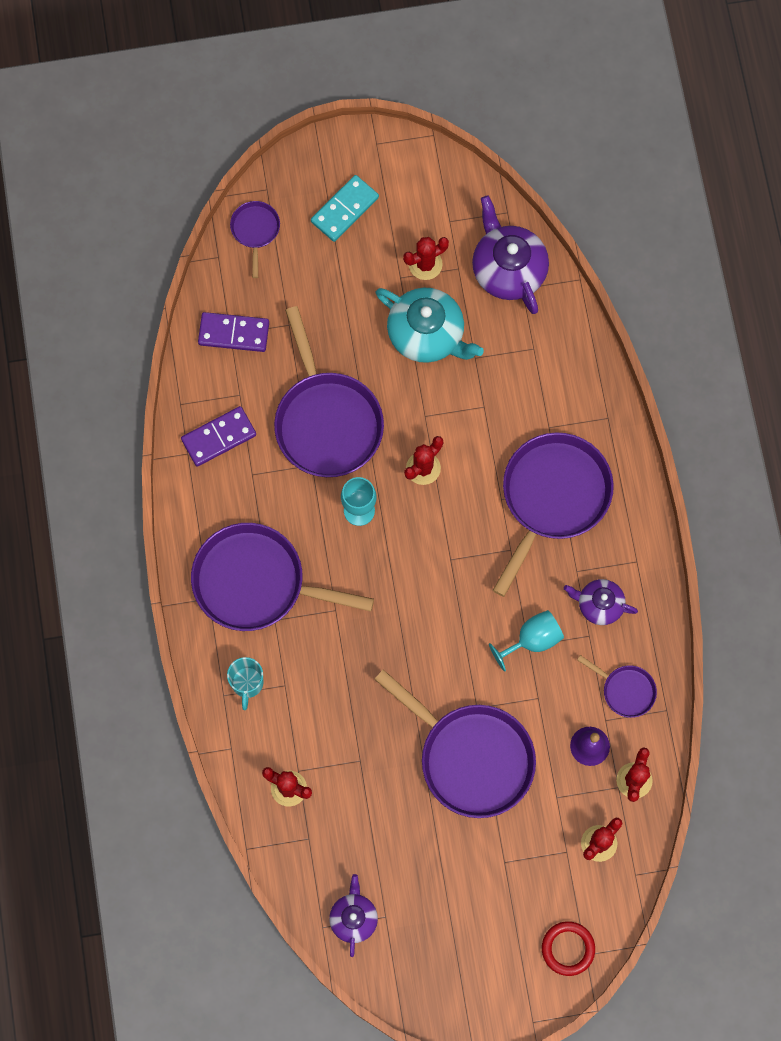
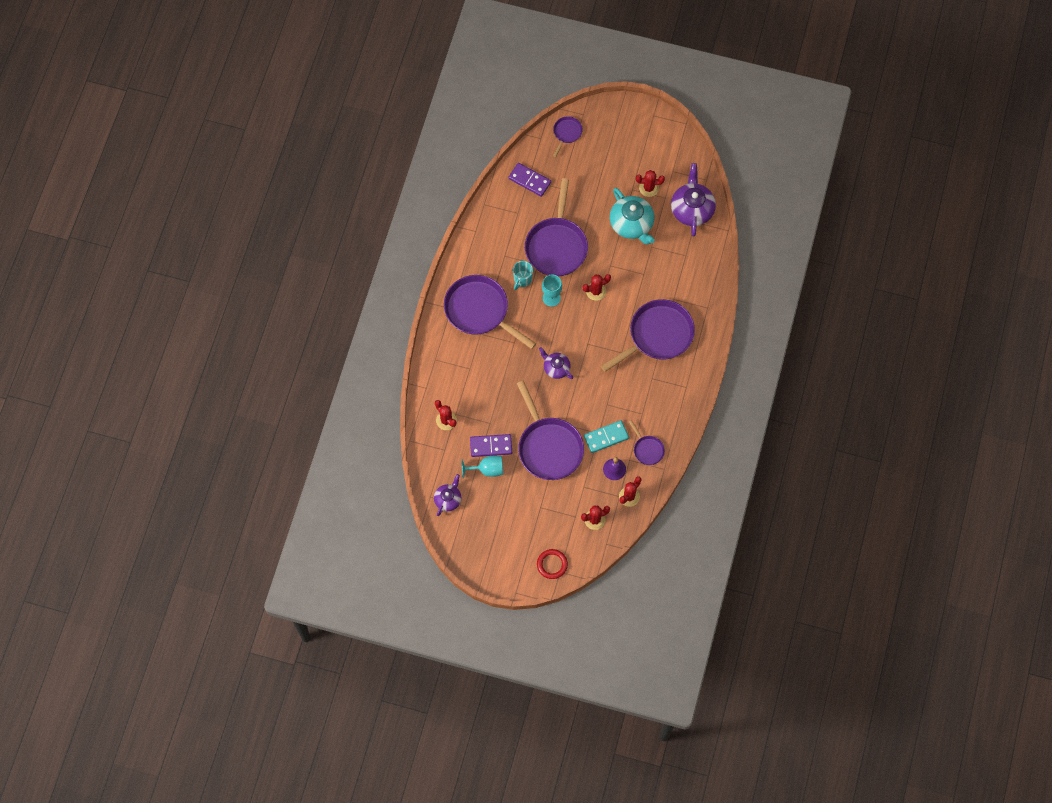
camera: 25 degrees right, 5 degrees down
(219, 437) = (496, 230): purple domino -> purple domino (491, 446)
(247, 684) = (450, 359): turquoise mug -> turquoise mug (522, 279)
(344, 209) = (619, 142): turquoise domino -> turquoise domino (606, 437)
(532, 640) = (610, 403): turquoise goblet -> turquoise goblet (487, 469)
(599, 605) = (655, 400): purple teapot -> purple teapot (556, 368)

